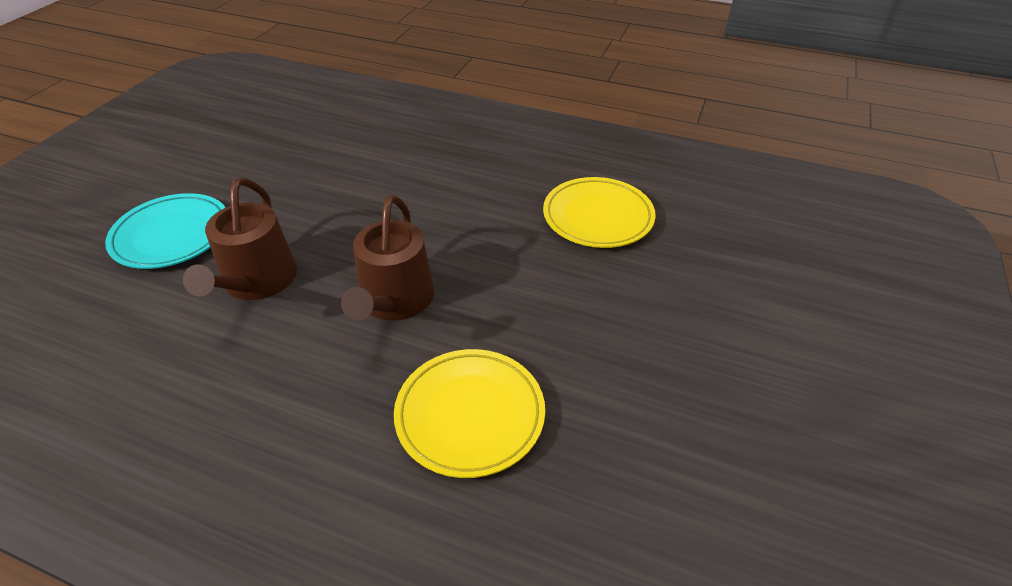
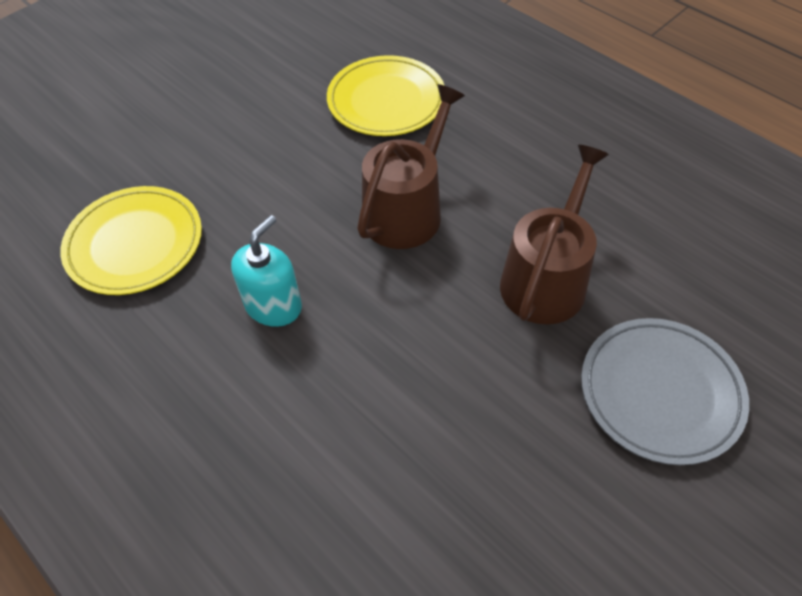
camera: 155 degrees left, 10 degrees up
(172, 235) = (660, 393): turquoise plate -> grey plate
(465, 211) = (273, 306): none -> turquoise soap dispenser

